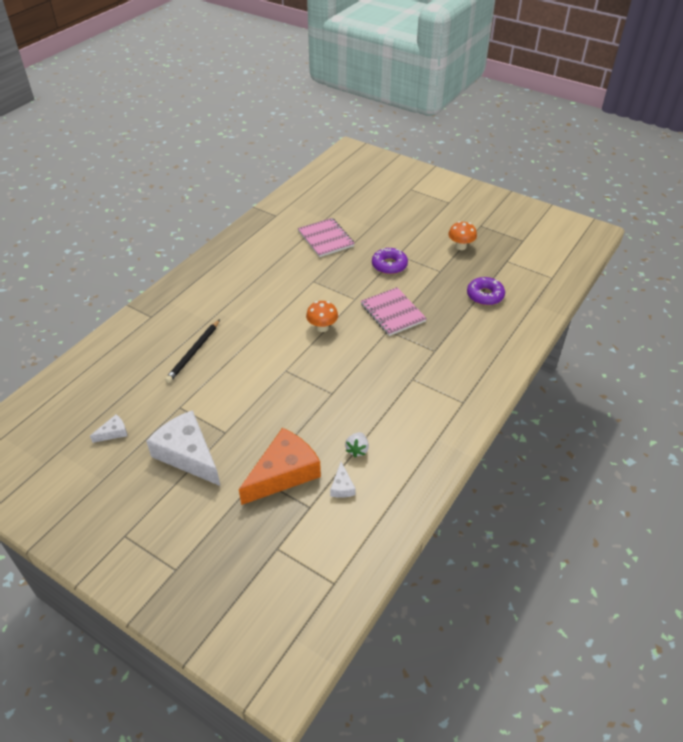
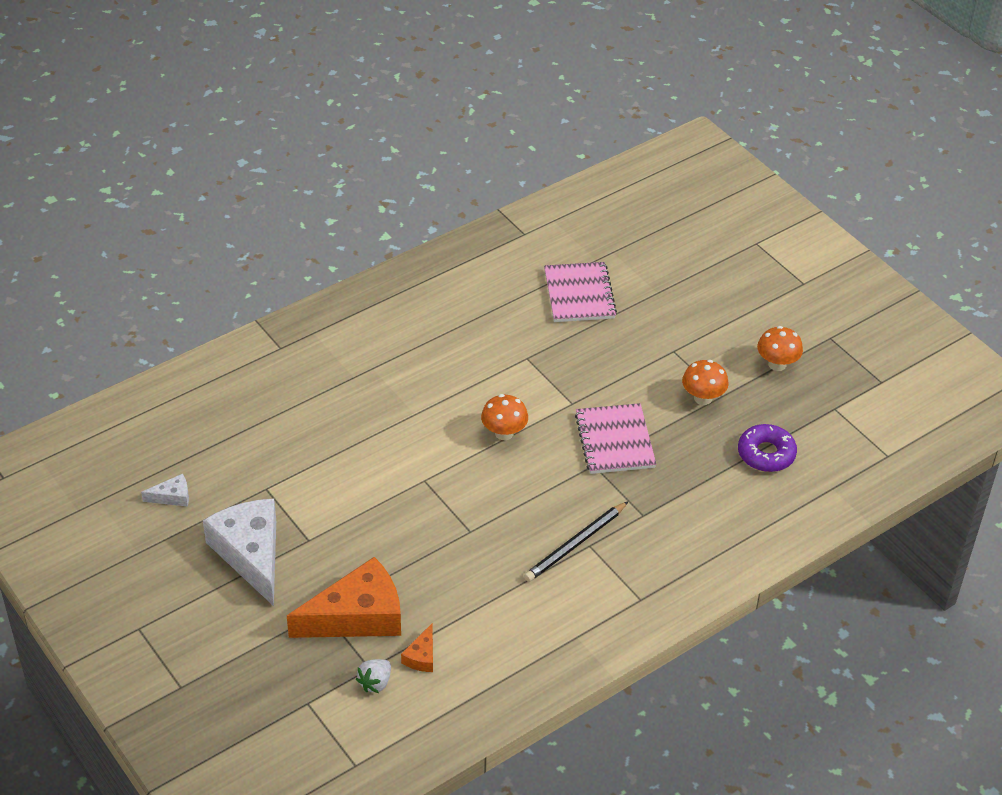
camera: 20 degrees right, 0 degrees up
(194, 352) = (315, 418): black pencil -> black pencil (575, 544)
(342, 486) = (421, 656): white cheese -> orange cheese
(357, 450) = (464, 616): white strawberry -> white strawberry (375, 683)
(389, 265) = (651, 364): purple donut -> none
(430, 275) = (703, 398): none -> orange mushroom

